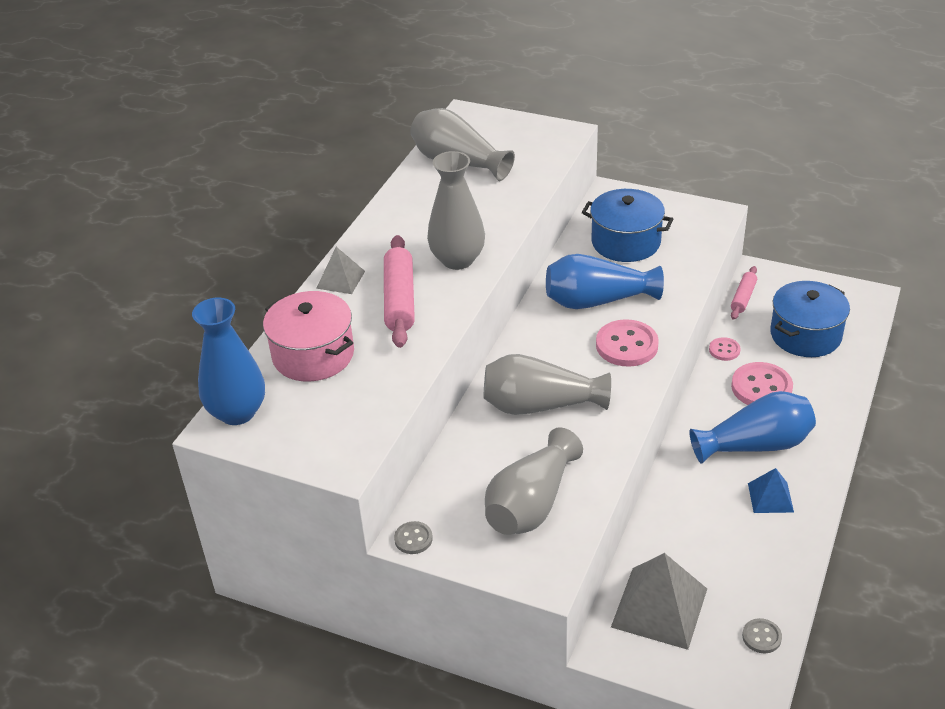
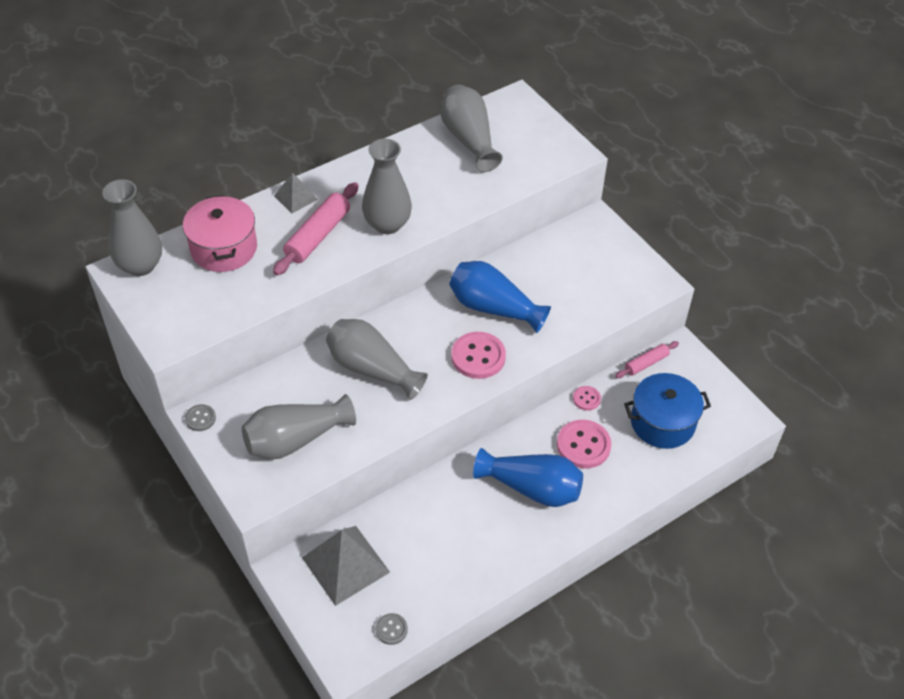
camera: 30 degrees right, 10 degrees up
(237, 412) = (140, 265): blue vase -> grey vase
(626, 242) = (564, 270): blue pot -> none
(770, 497) = (501, 534): blue pyramid -> none

